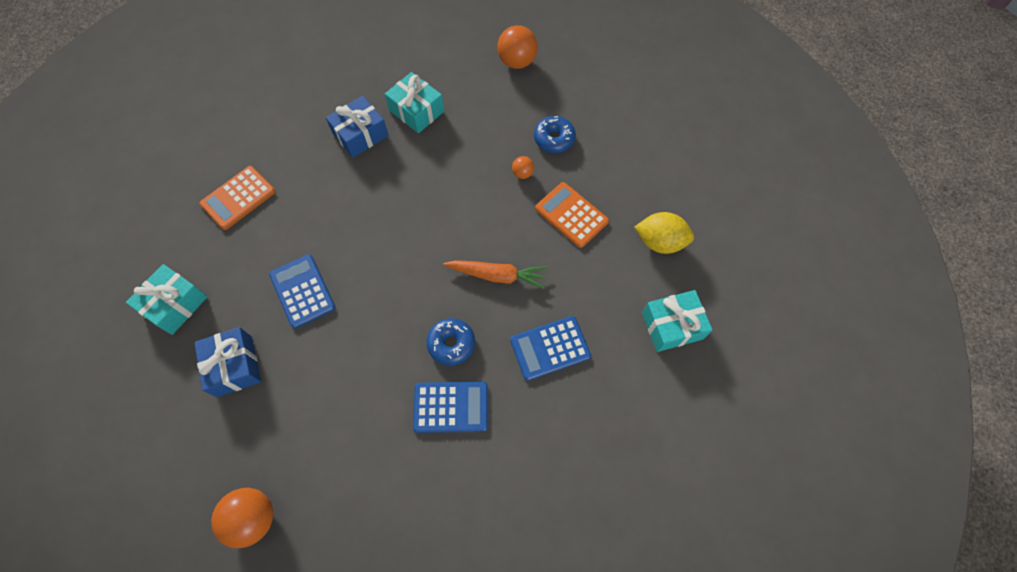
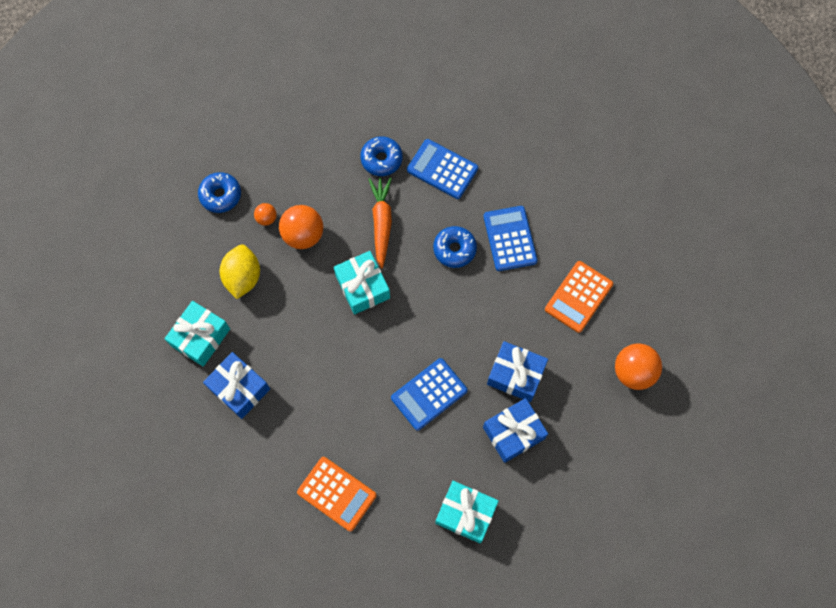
camera: 100 degrees left, 5 degrees up
(294, 381) = (515, 375): none -> blue gift
(517, 62) = (121, 246): orange ball -> orange ball (303, 235)
(550, 348) = (442, 169): blue calculator -> blue calculator turned 150 degrees clockwise
(571, 215) = (307, 168): orange calculator -> orange calculator (578, 297)
(571, 287) = (381, 159): none -> blue donut
(659, 242) = (324, 92): yellow lemon -> yellow lemon (243, 277)
(672, 326) = (403, 78): turquoise gift -> turquoise gift (362, 287)

